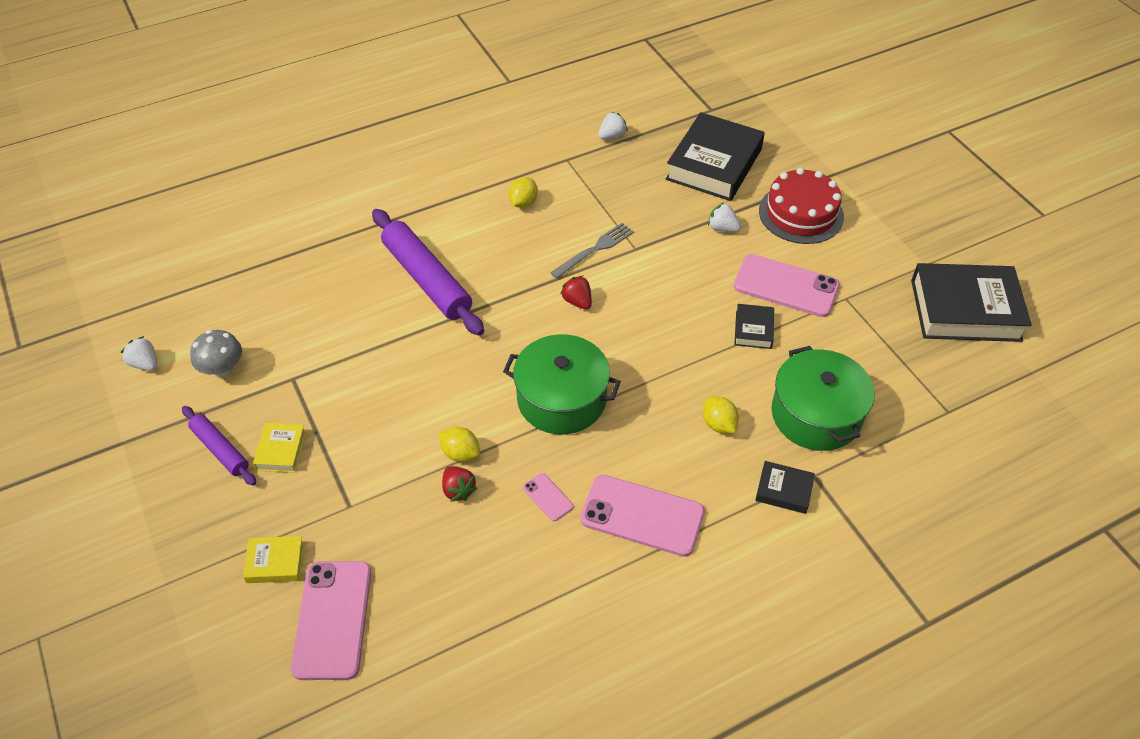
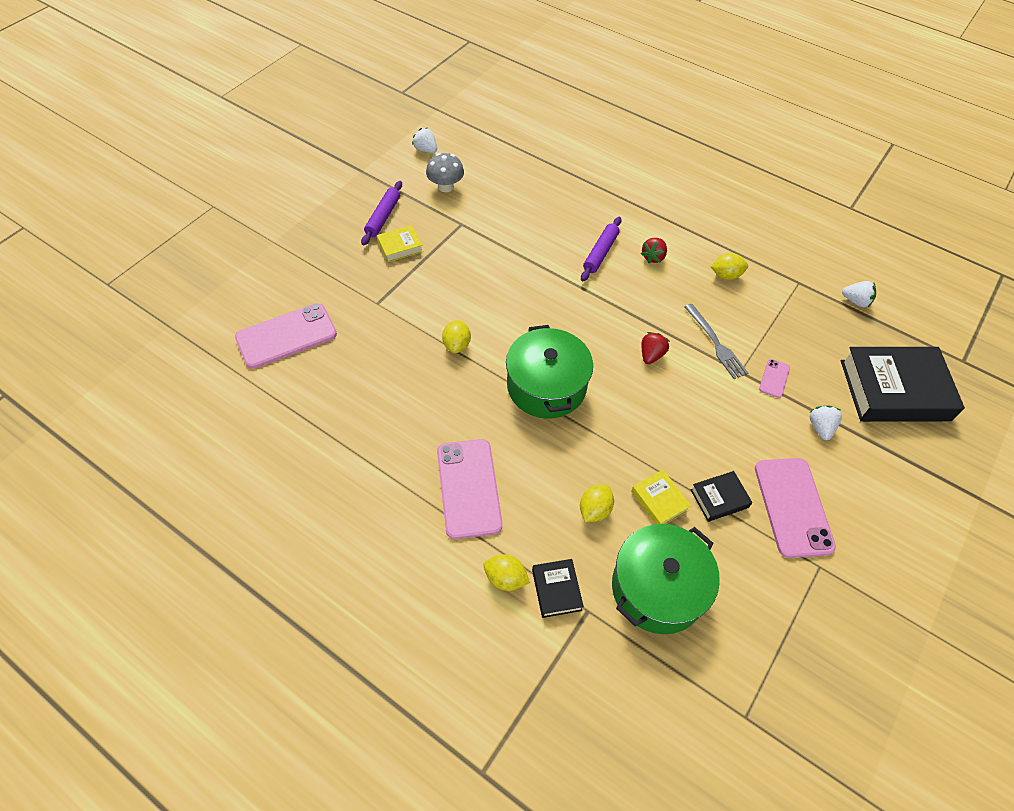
camera: 60 degrees right, 5 degrees up
(145, 364) = (426, 150): white strawberry -> white strawberry turned 60 degrees counterclockwise
(275, 562) = (314, 286): yellow book -> yellow book (659, 501)
(426, 280) = (600, 253): purple rolling pin -> purple rolling pin, size x0.55
(458, 490) = (424, 358): red strawberry -> red strawberry (653, 257)
(548, 497) = (450, 416): pink phone -> pink phone (774, 378)
(595, 249) = (716, 343): grey fork -> grey fork turned 45 degrees clockwise
(754, 526) = (505, 578): none -> yellow lemon
(801, 213) = (897, 487): red cake -> none
(965, 310) = (898, 694): black book -> none

